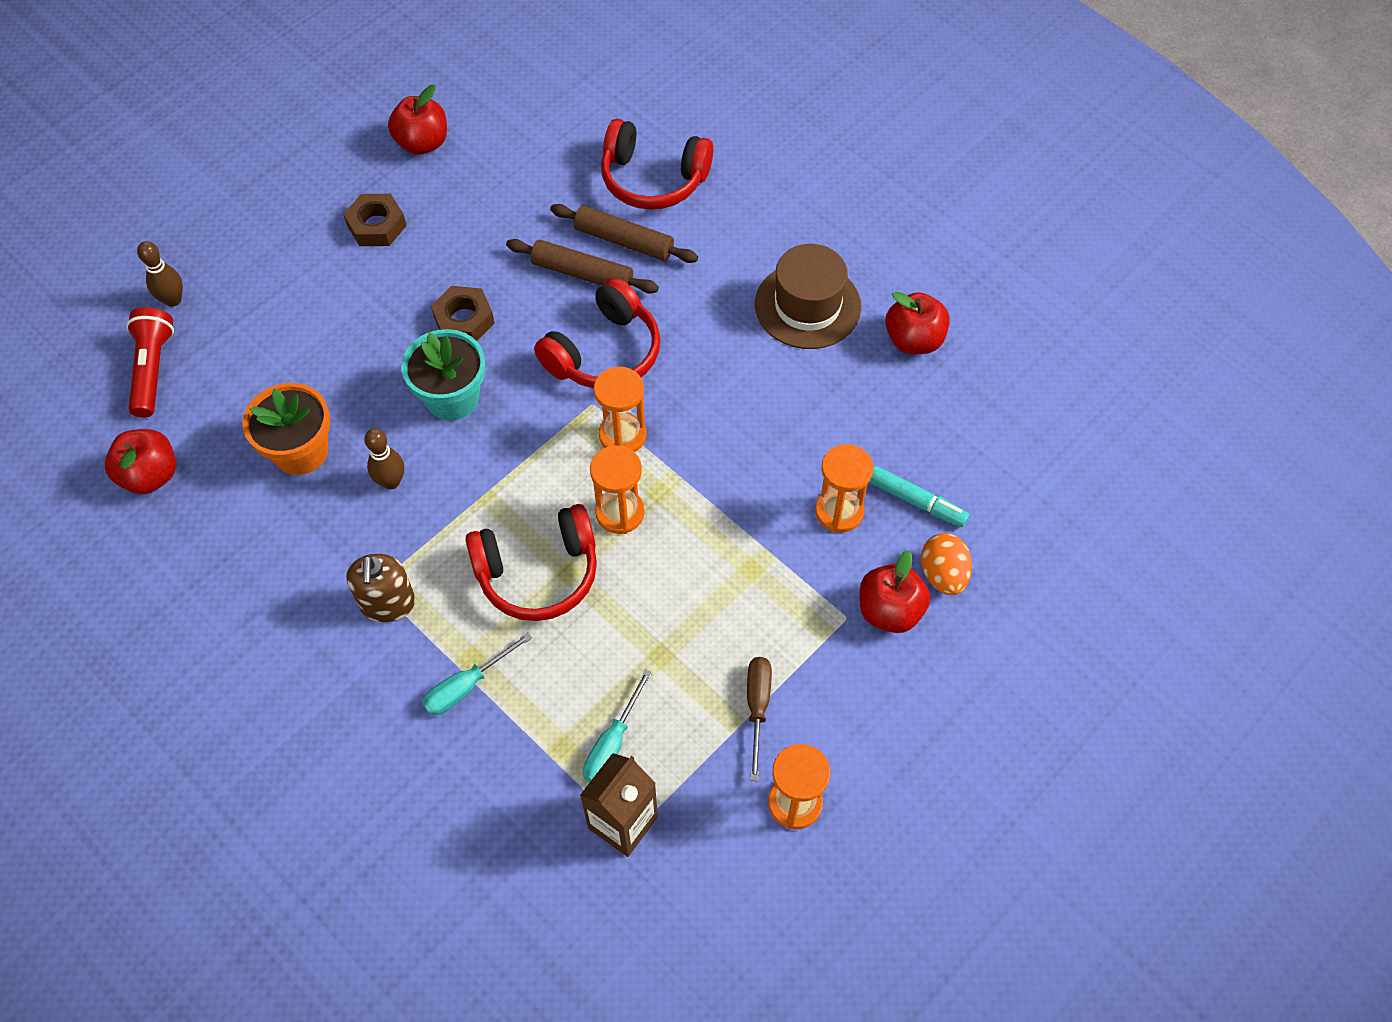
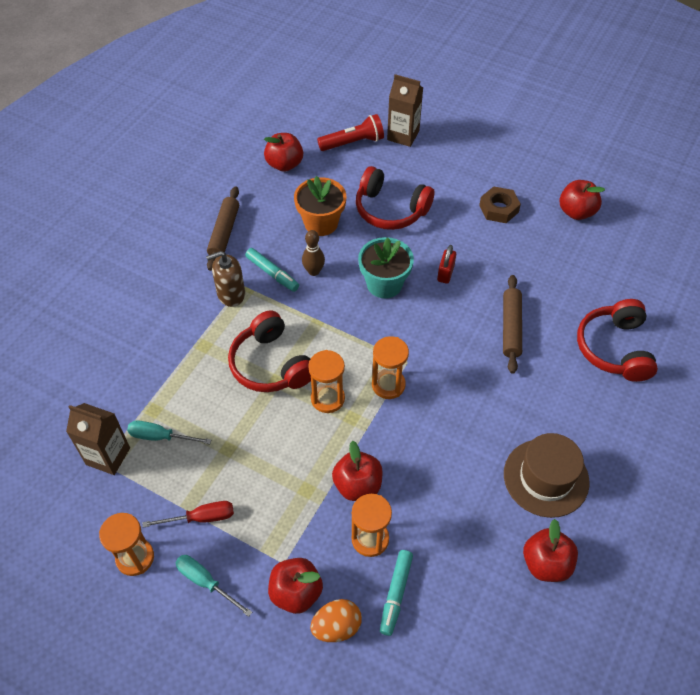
camera: 75 degrees right, 5 degrees down
(173, 300) = (403, 135): brown bowling pin -> brown carton
(371, 538) = (272, 273): none -> turquoise marker
(464, 320) = (445, 273): brown nut -> red padlock
(466, 686) = (185, 348): turquoise screwdriver -> turquoise screwdriver (206, 582)
(604, 353) = (451, 357): red headphones -> red headphones (390, 209)
(624, 241) = (550, 344): brown rolling pin -> brown rolling pin (224, 233)
(757, 707) = (201, 518): brown screwdriver -> red screwdriver
(761, 507) = (357, 485): none -> red apple

